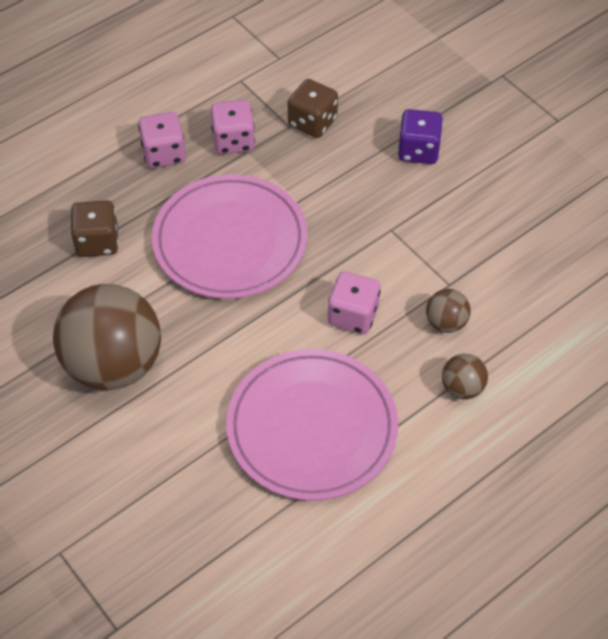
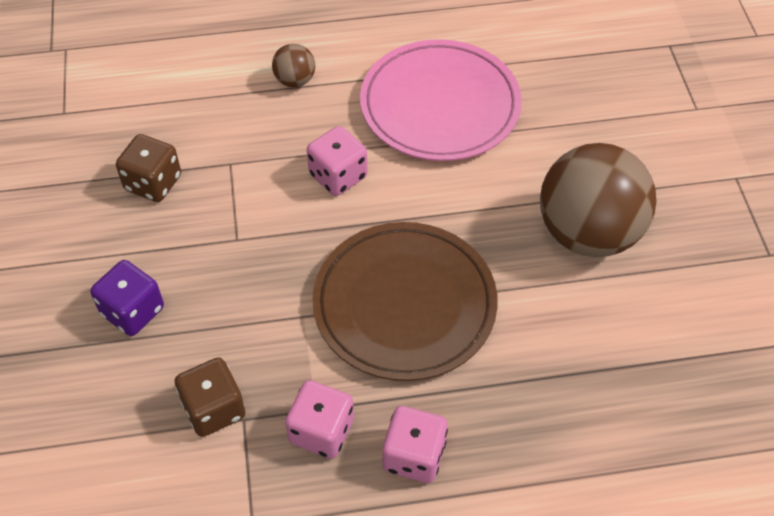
camera: 150 degrees left, 0 degrees up
(97, 242) = (548, 373): brown dice -> brown dice (153, 183)
(230, 241) = (404, 304): pink plate -> brown plate
(446, 323) = (263, 133): brown ball -> none

